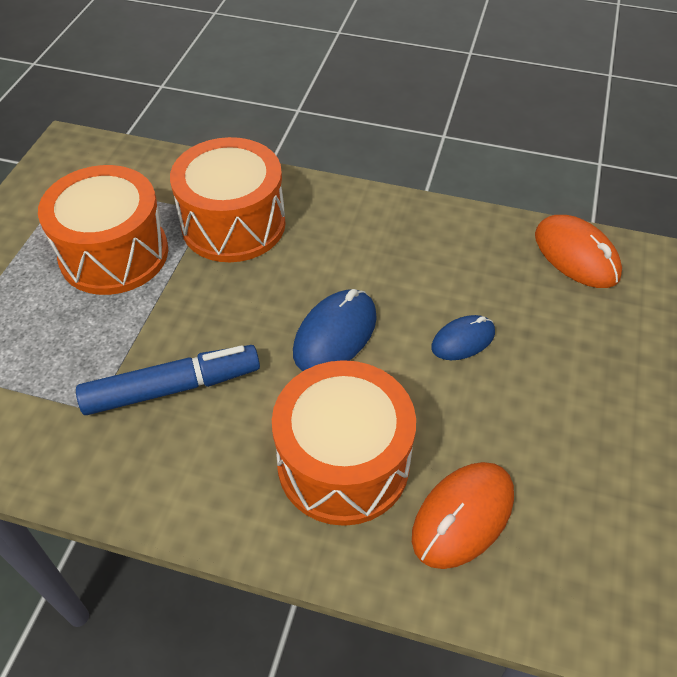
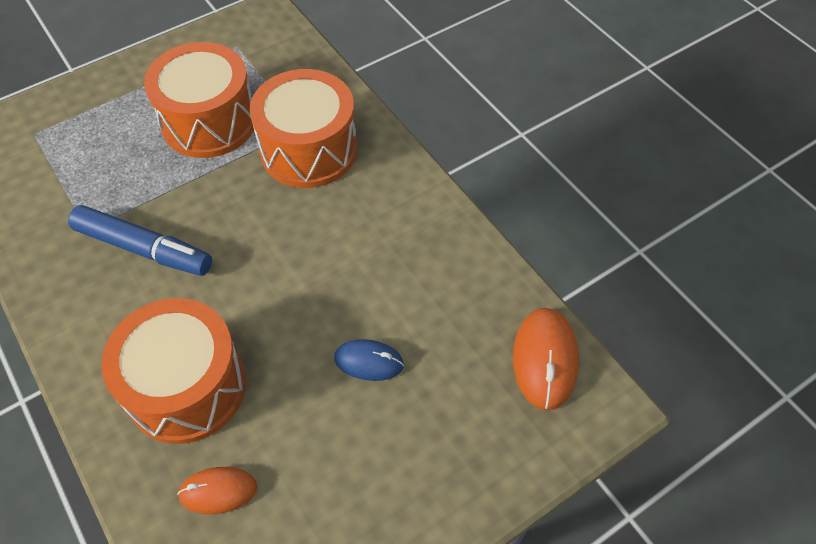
camera: 40 degrees right, 5 degrees up
(335, 335) = (284, 288): blue mouse -> none
(463, 516) = (218, 491): orange mouse -> orange mouse, size x0.64

